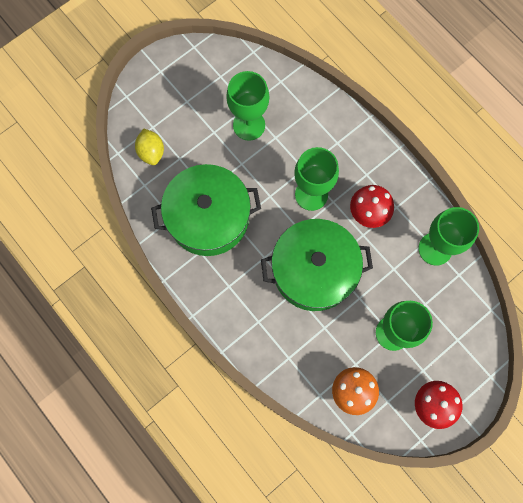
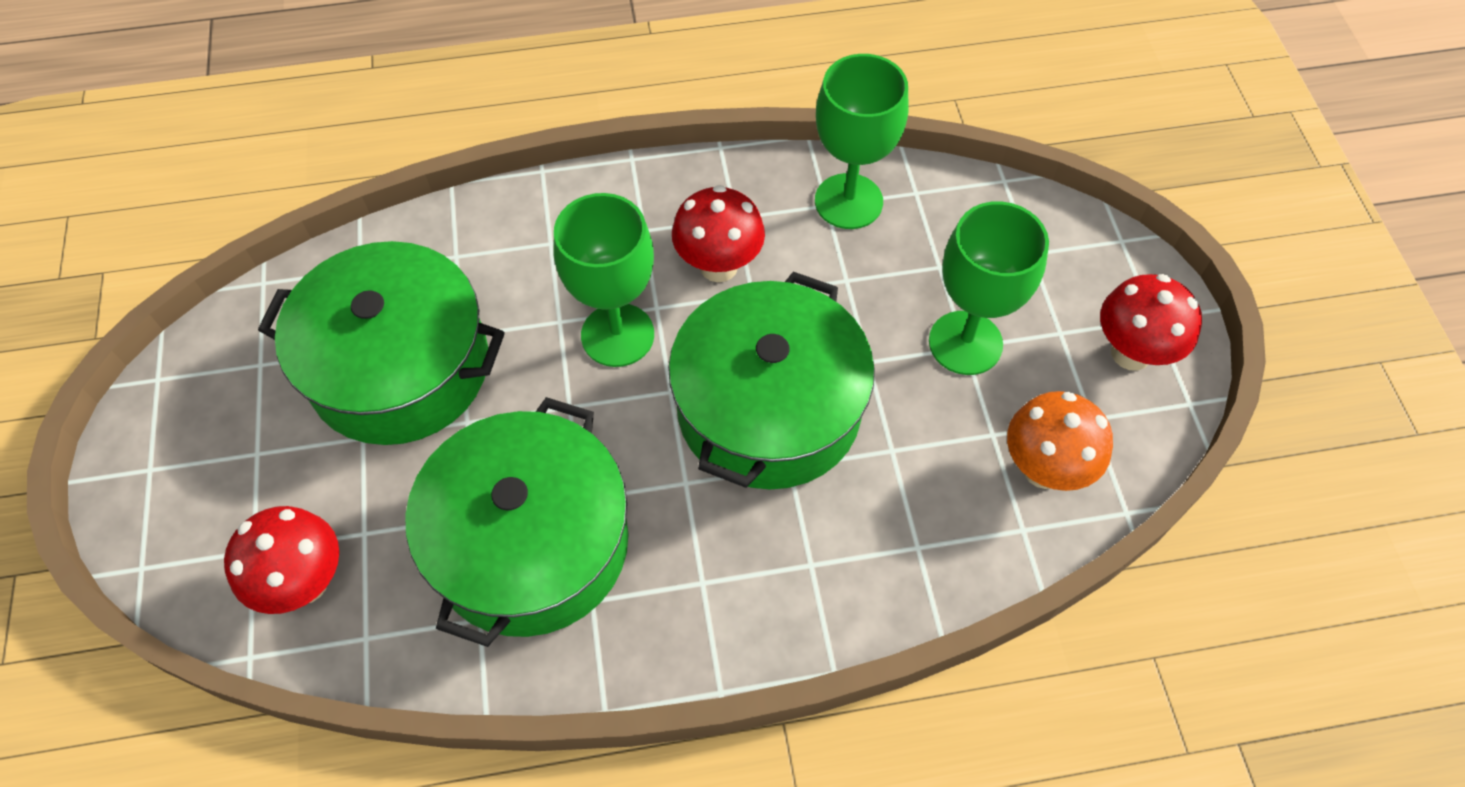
camera: 60 degrees left, 15 degrees down
(151, 152) = (305, 583): yellow lemon -> red mushroom
(249, 125) = (400, 367): green goblet -> green pot

